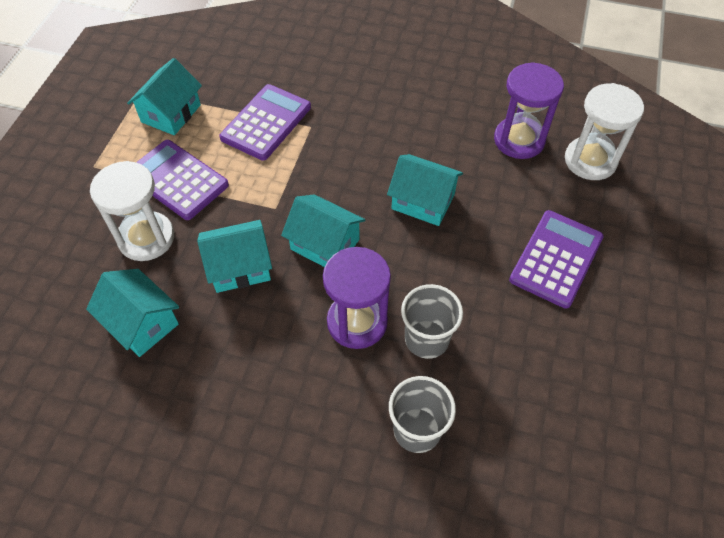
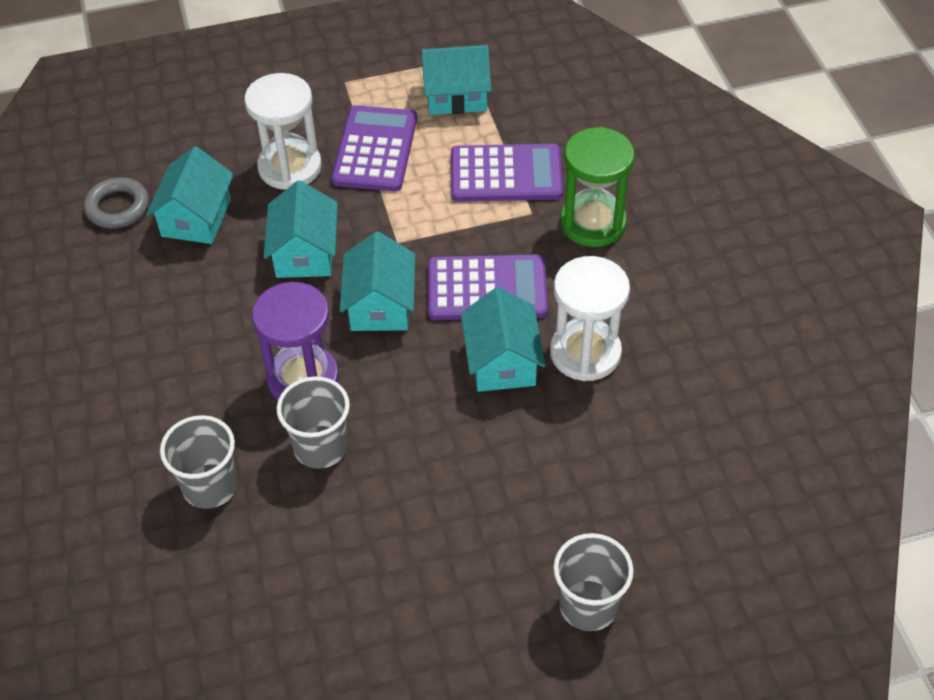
camera: 60 degrees right, 5 degrees down
(78, 376) = (117, 207): none -> grey ring
(239, 267) = (305, 253): turquoise house -> turquoise house turned 45 degrees clockwise
(344, 102) = (593, 223): none -> green hourglass
(519, 140) = (673, 413): purple hourglass -> none
(556, 259) = (512, 524): purple calculator -> purple calculator (487, 289)
(590, 160) = (700, 502): white hourglass -> white hourglass (585, 353)
(636, 250) = (588, 605): none -> grey cup

